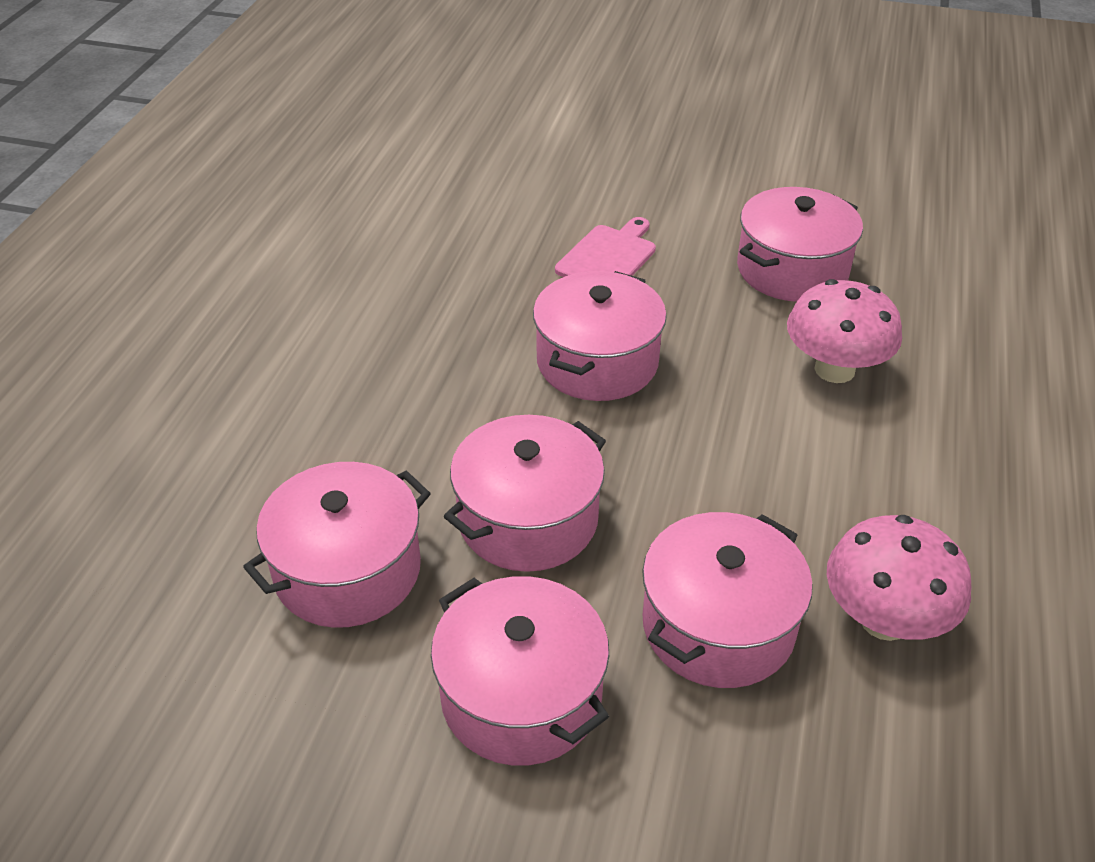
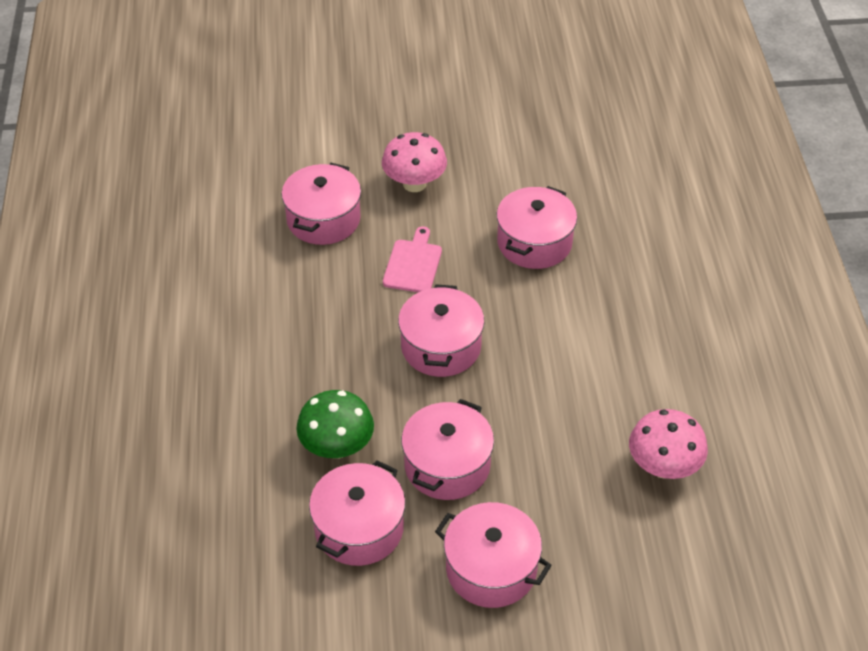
camera: 20 degrees left, 5 degrees up
(380, 450) = (337, 447): none -> green mushroom
(718, 625) = (578, 497): pink pot -> pink pot (323, 219)
(834, 369) = (585, 312): pink mushroom -> pink mushroom (414, 184)

